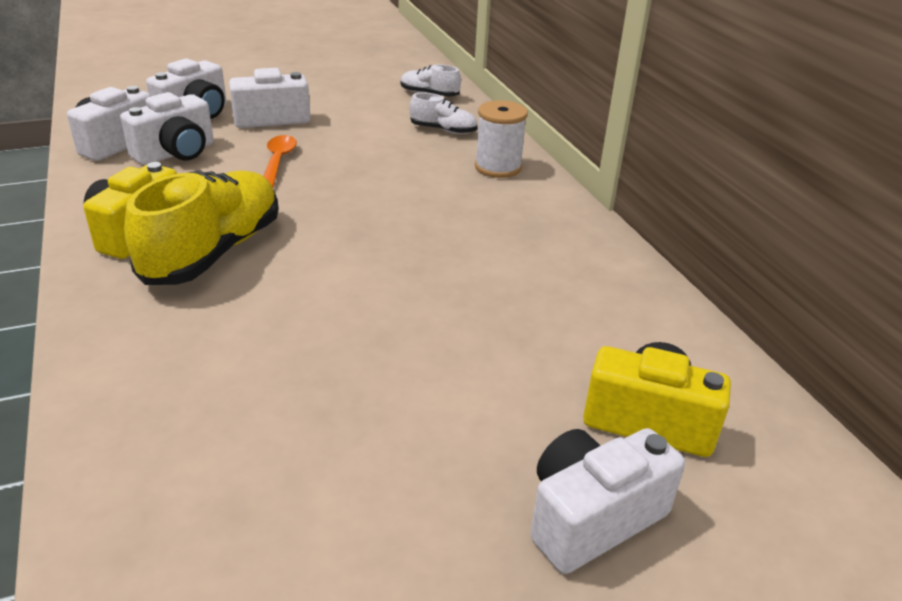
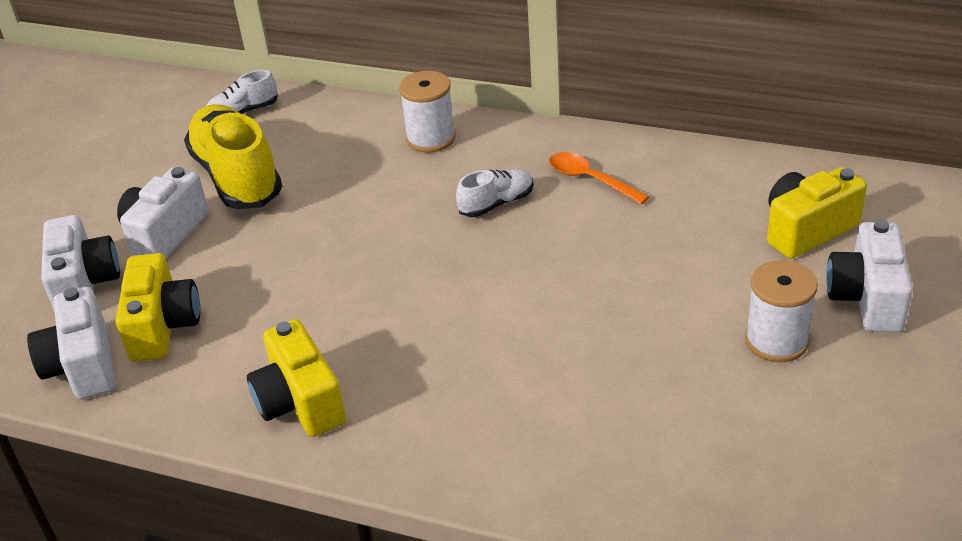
camera: 45 degrees left, 5 degrees up
(176, 153) = (163, 327): white camera -> yellow camera
(214, 251) = (390, 361): yellow shoe -> yellow shoe (237, 176)
(278, 161) = (265, 263): orange spoon -> orange spoon (590, 179)
(443, 130) = (327, 137): white shoe -> white shoe (496, 204)
(445, 468) = (776, 341): none -> white spool

